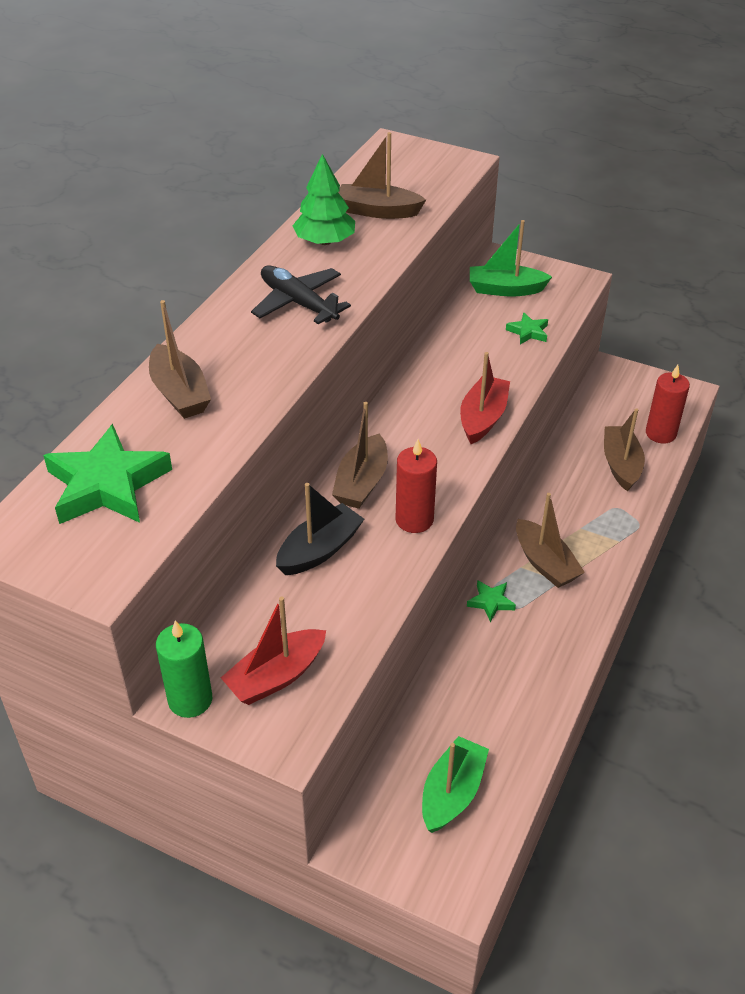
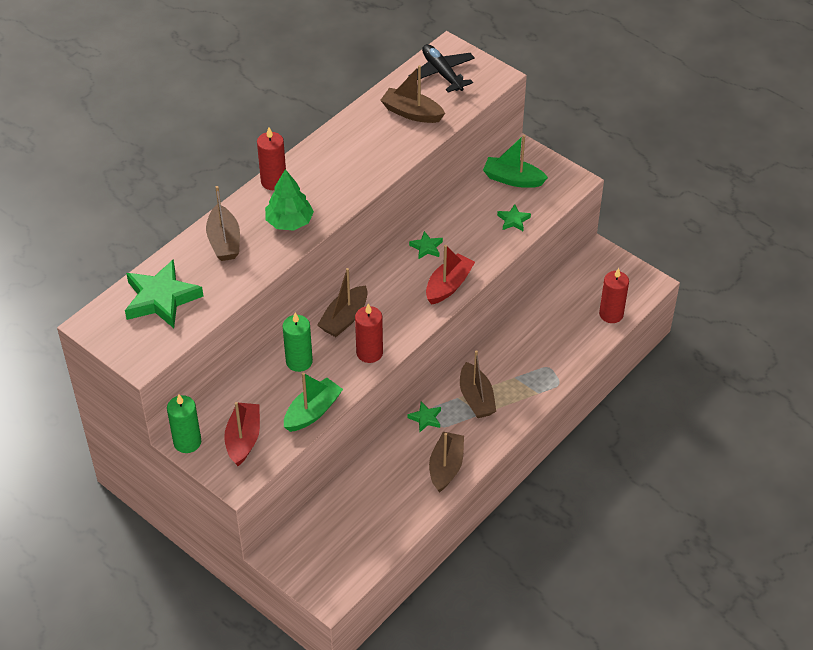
camera: 15 degrees right, 5 degrees up
(225, 311) = (273, 181): none -> red candle
(276, 676) = (243, 439): red boat -> red boat turned 120 degrees clockwise
(298, 303) = (325, 184): black plane -> black plane (442, 73)
(319, 550) = (299, 361): black boat -> green candle
(325, 241) = (363, 134): green tree -> green tree (289, 222)
(434, 379) = (426, 247): none -> green star
(452, 793) = (348, 538): green boat -> green boat (312, 412)
(621, 464) = (568, 334): brown boat -> brown boat (446, 467)

